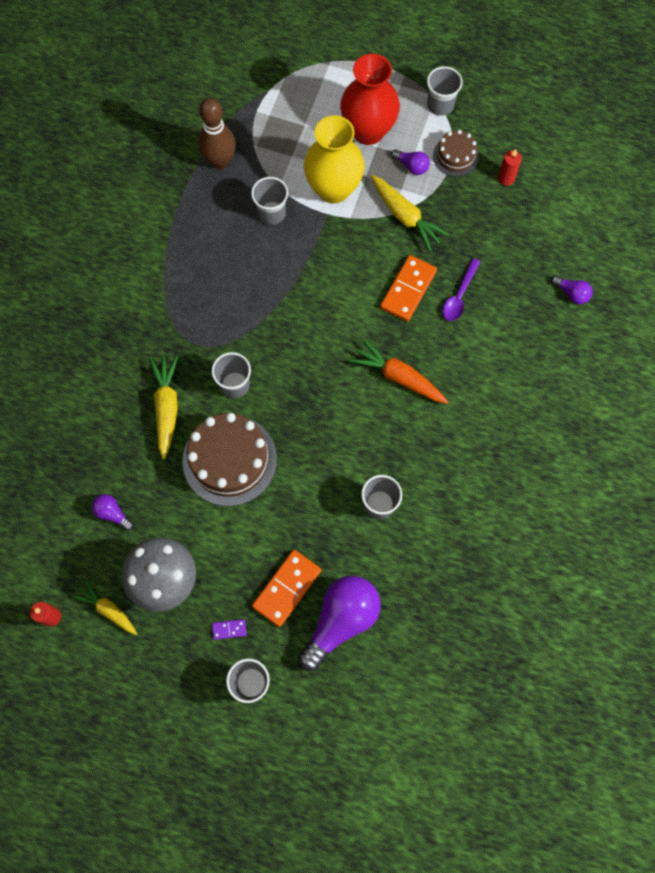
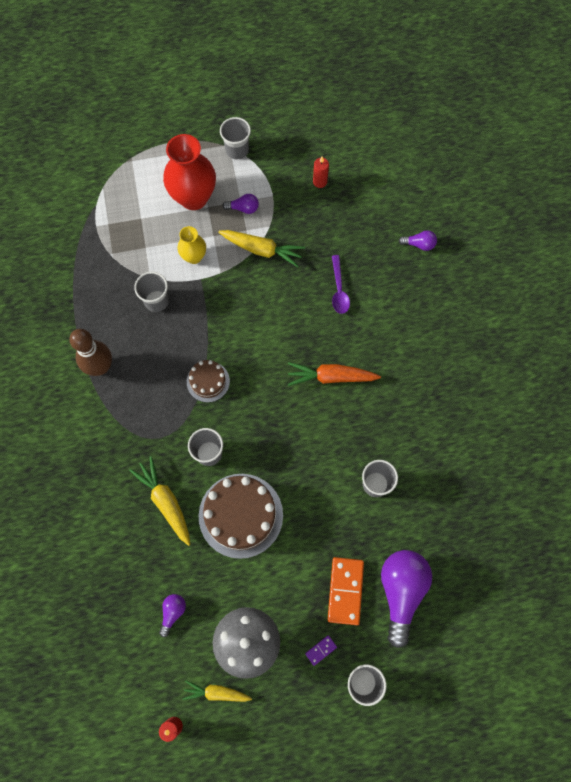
camera: 30 degrees left, 0 degrees up
(112, 513) = (173, 612): purple light bulb -> purple light bulb turned 105 degrees clockwise
(220, 161) = (90, 281): brown bowling pin -> brown bowling pin (100, 367)
(333, 189) = (194, 257): yellow vase -> yellow vase, size x0.54
(408, 290) = (298, 305): orange domino -> none
(455, 156) = (272, 184): brown cake -> brown cake (208, 381)

